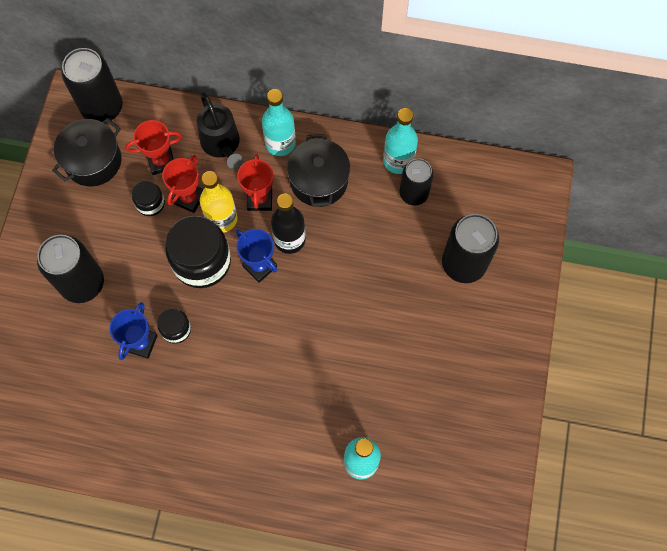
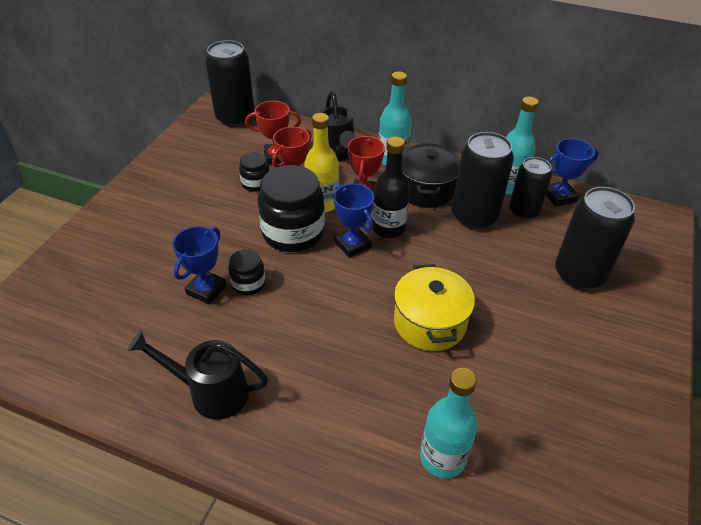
camera: 10 degrees right, 25 degrees down
(82, 283) = (165, 232): black can -> black can (474, 216)
(93, 161) = (213, 149): black pot -> none
(175, 442) = (211, 392): none -> black watering can
(339, 341) = (429, 323): none -> yellow pot
(447, 167) = (559, 196): none -> blue trophy

